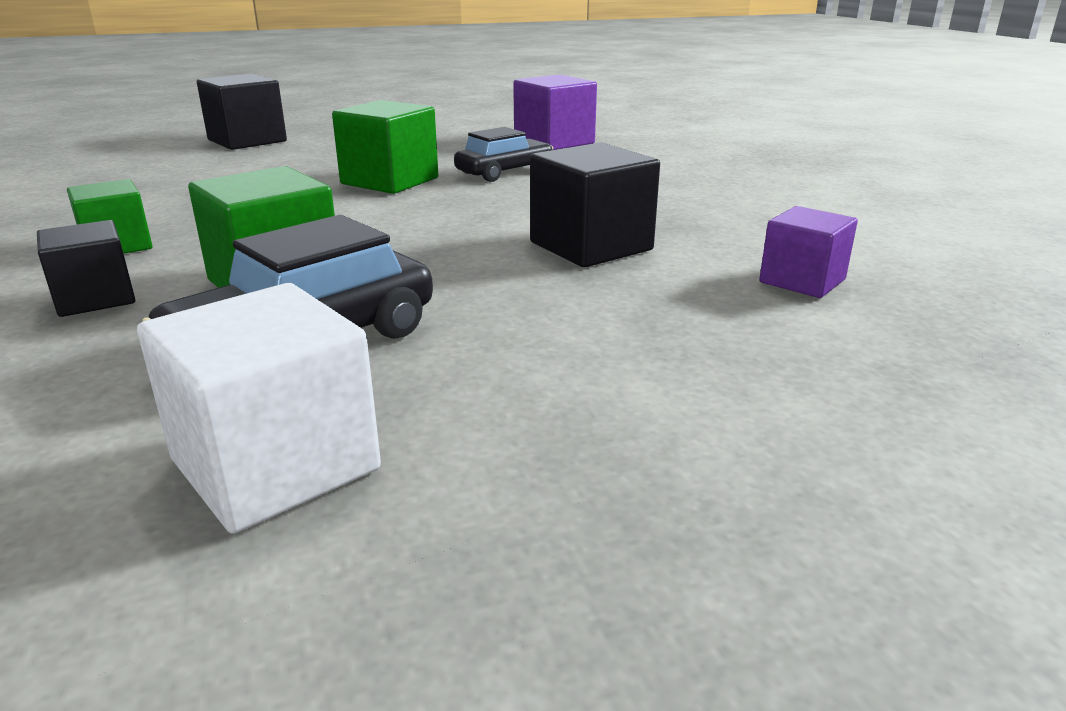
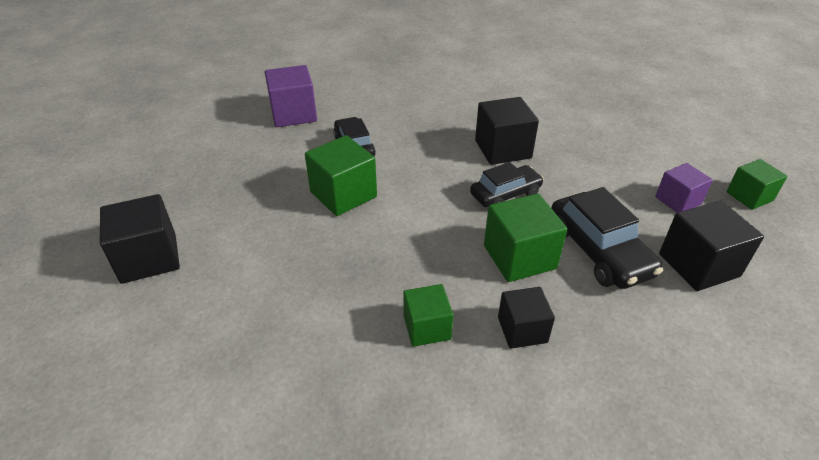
camera: 70 degrees left, 15 degrees up
(276, 465) = (698, 265): white cube -> black cube
(449, 259) = (505, 194): none -> black car
(670, 573) = (749, 196): none -> green cube
(802, 281) = (562, 112): purple cube -> purple cube (678, 201)

